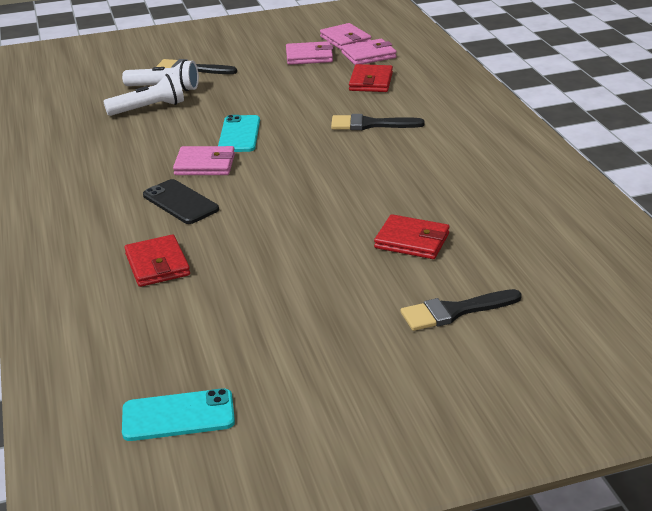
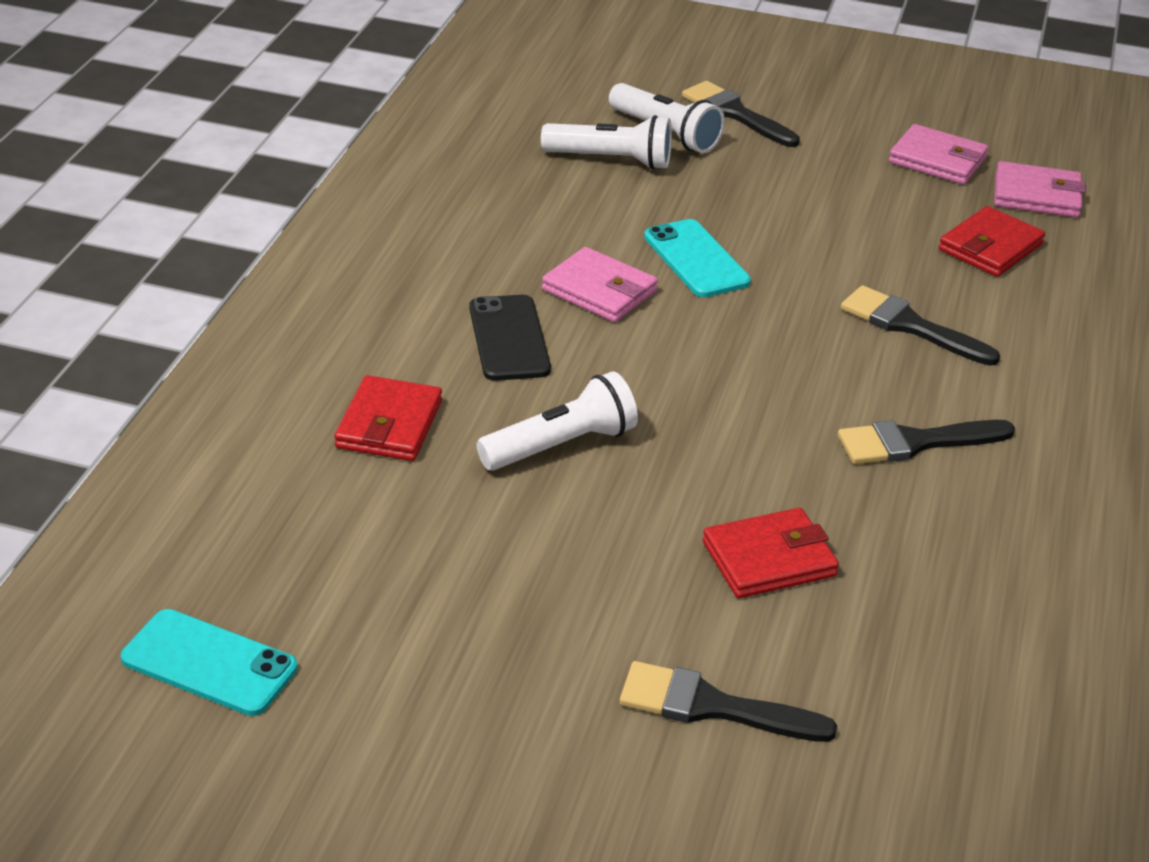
camera: 30 degrees right, 5 degrees up
(239, 134) = (696, 259): turquoise phone -> turquoise phone turned 60 degrees counterclockwise
(259, 237) = (561, 445): none -> white flashlight
(345, 40) = (1027, 151): pink wallet -> none
(412, 241) = (769, 559): red wallet -> red wallet turned 75 degrees counterclockwise
(424, 168) = (915, 443): none -> black brush

